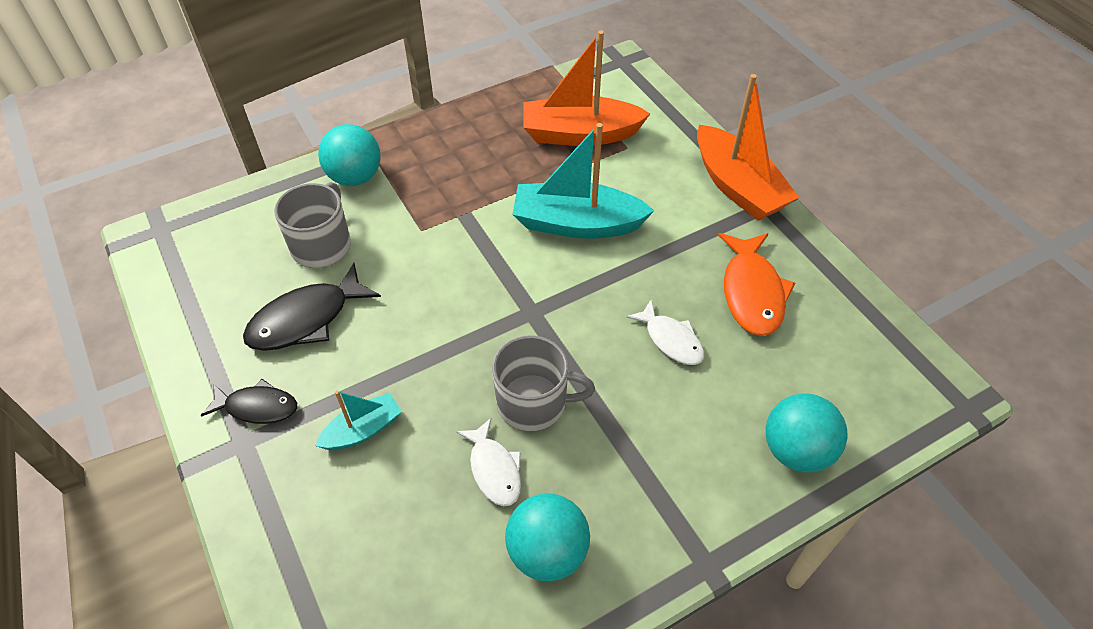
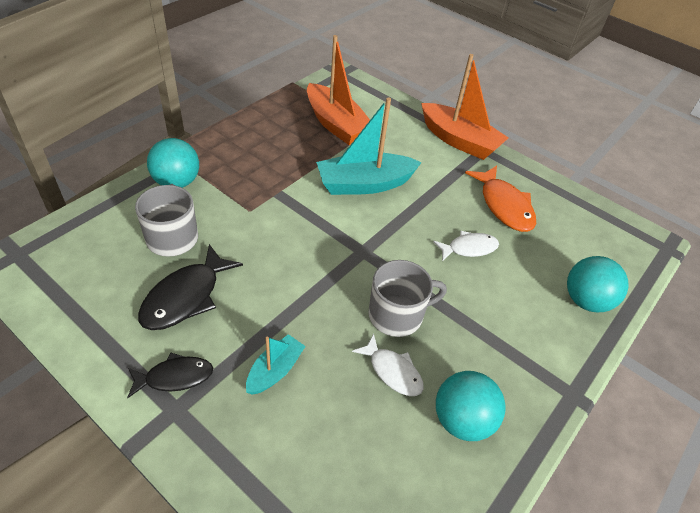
camera: 25 degrees left, 5 degrees down
(580, 134) = (336, 124): orange boat -> orange boat turned 105 degrees counterclockwise
(671, 340) = (469, 248): white fish -> white fish turned 45 degrees counterclockwise

